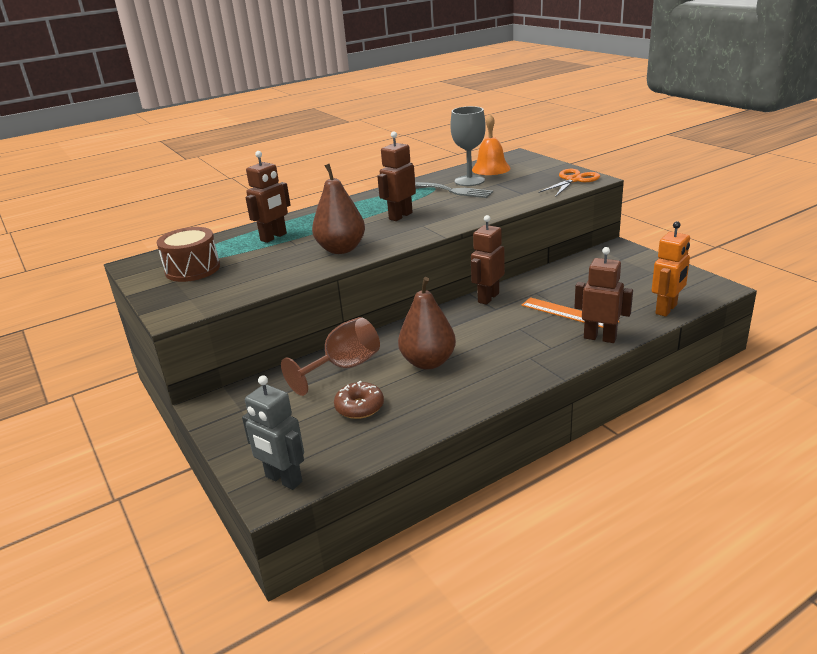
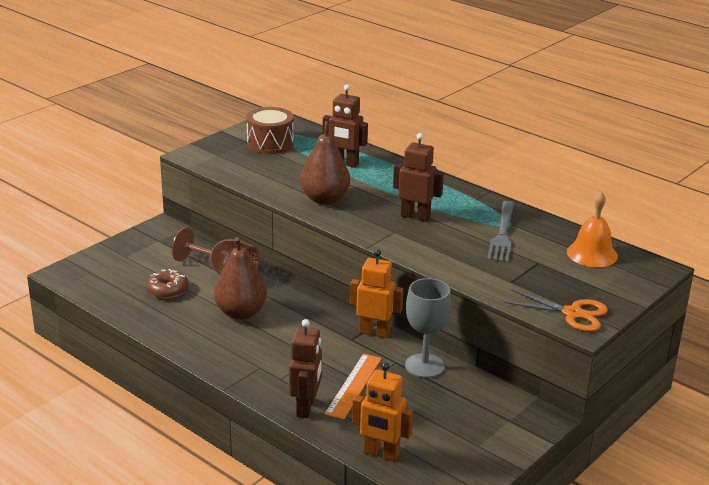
camera: 70 degrees right, 0 degrees up
(283, 479) = (77, 275): grey robot -> none
(469, 181) = (540, 244): grey goblet -> grey goblet (424, 366)
(488, 298) = (374, 332): brown robot -> orange robot

